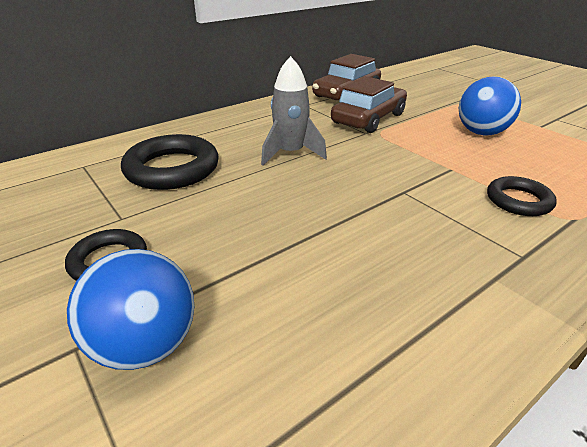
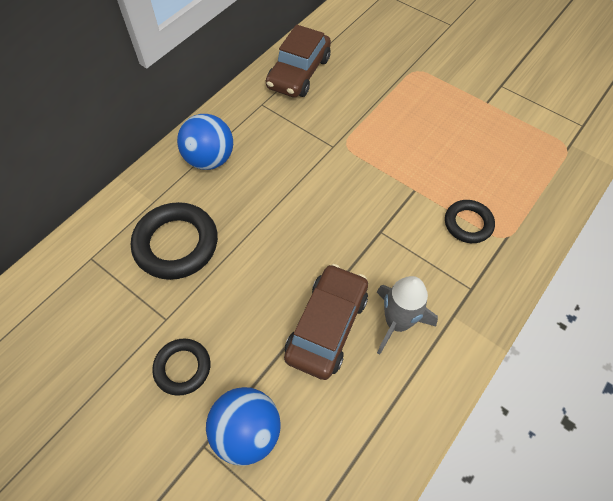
camera: 15 degrees left, 25 degrees up
(290, 153) = (274, 196): grey rocket -> grey rocket (397, 322)
(368, 119) = (331, 120): brown car -> brown car (326, 326)
(481, 133) = (436, 125): blue ball -> blue ball (210, 159)

